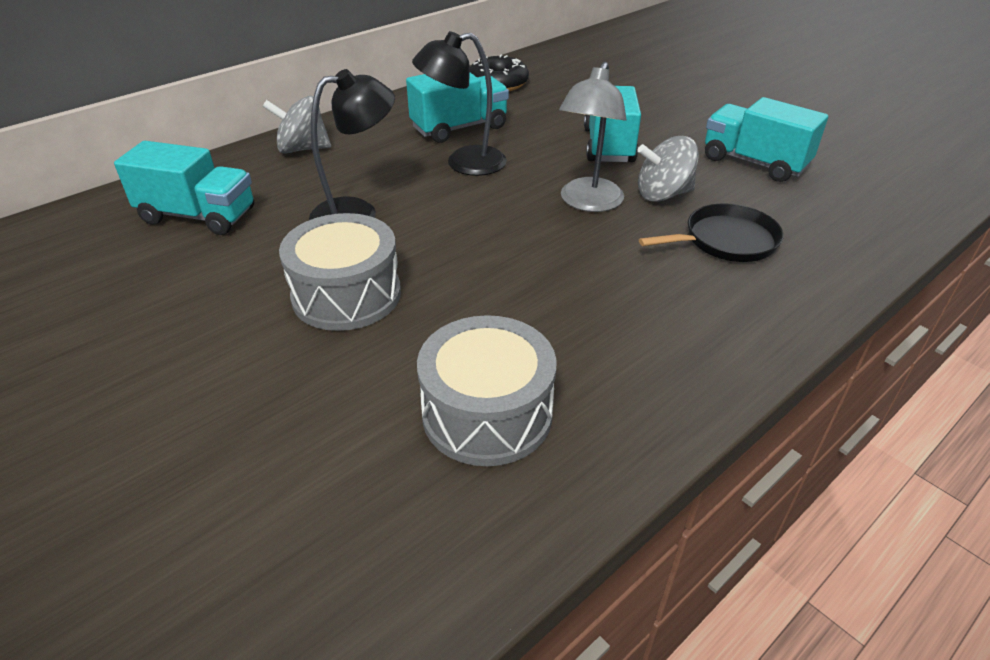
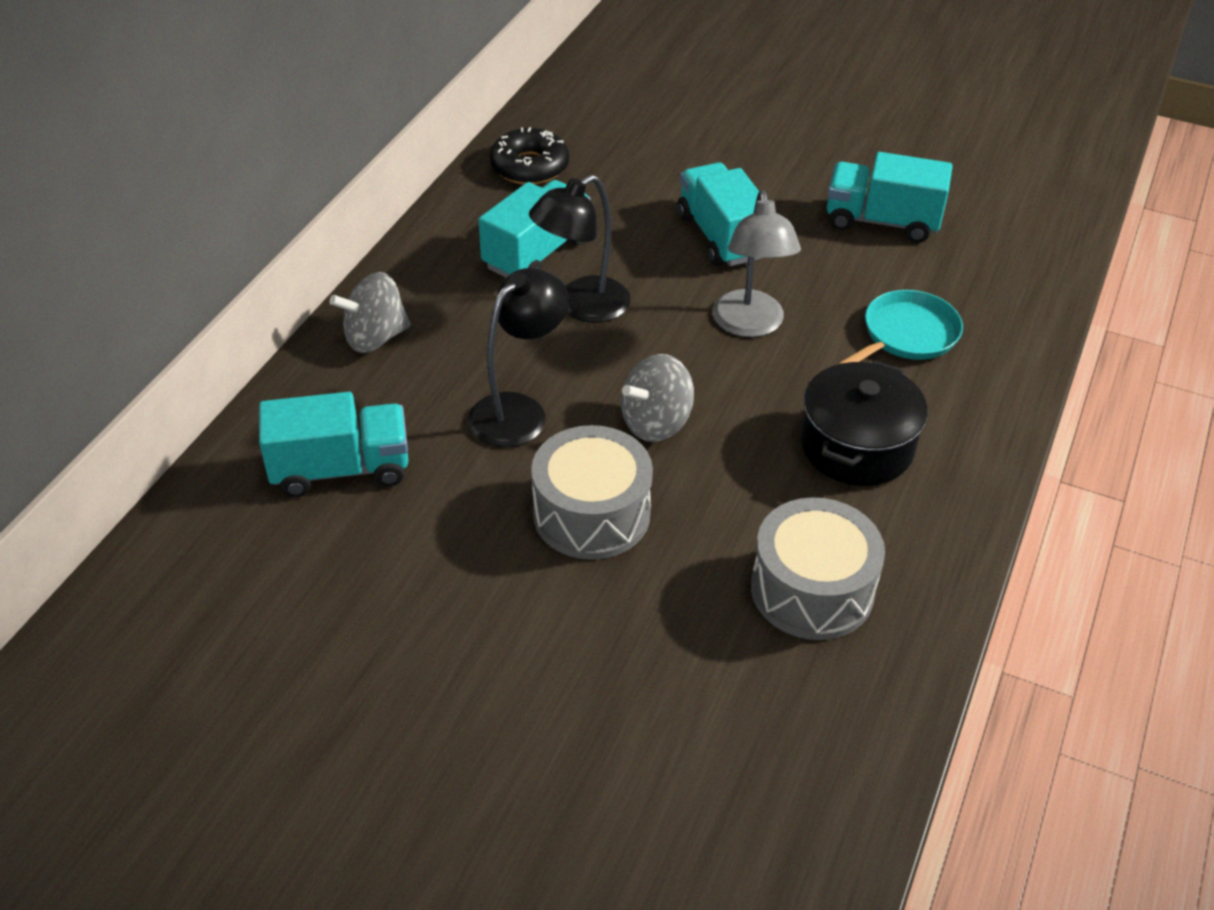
camera: 25 degrees left, 5 degrees up
(619, 309) = (856, 446): none -> black pot
(663, 194) = (816, 292): grey spinning top -> grey spinning top (655, 423)
(726, 240) = (907, 334): black pan -> turquoise pan

